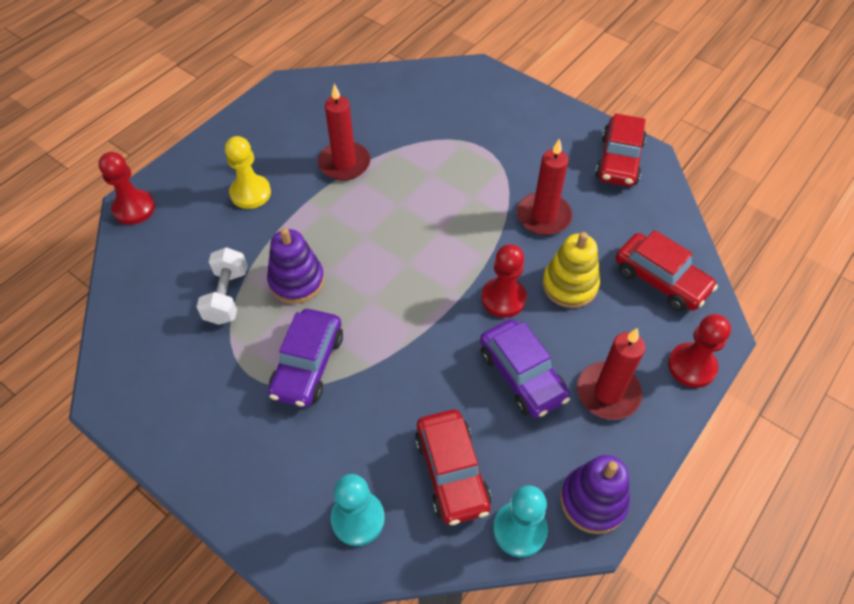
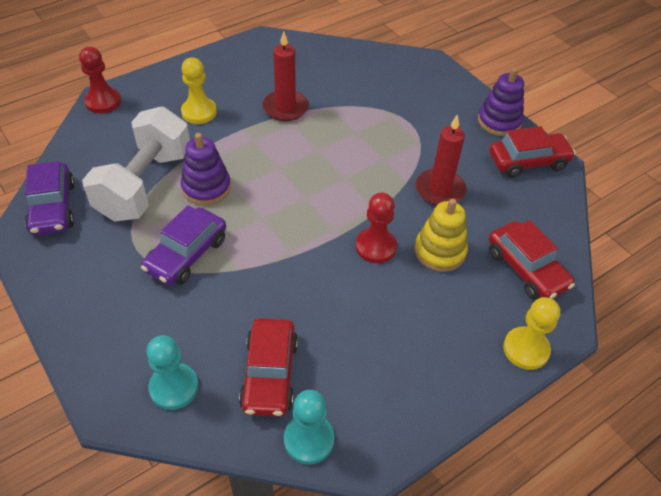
camera: 15 degrees right, 5 degrees down
(227, 296) = (145, 184): white dumbbell -> white dumbbell, size x1.86
(522, 375) = (365, 313): purple car -> purple car (53, 208)
(593, 501) = (385, 436): purple stacking toy -> purple stacking toy (499, 121)
(608, 393) = (437, 349): red candle -> none
(619, 161) = (528, 161): red car -> red car turned 135 degrees counterclockwise
(691, 366) = (526, 349): red pawn -> yellow pawn

